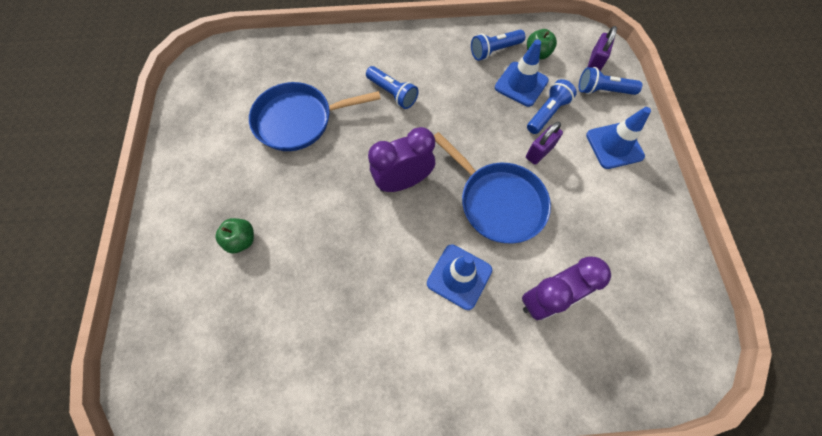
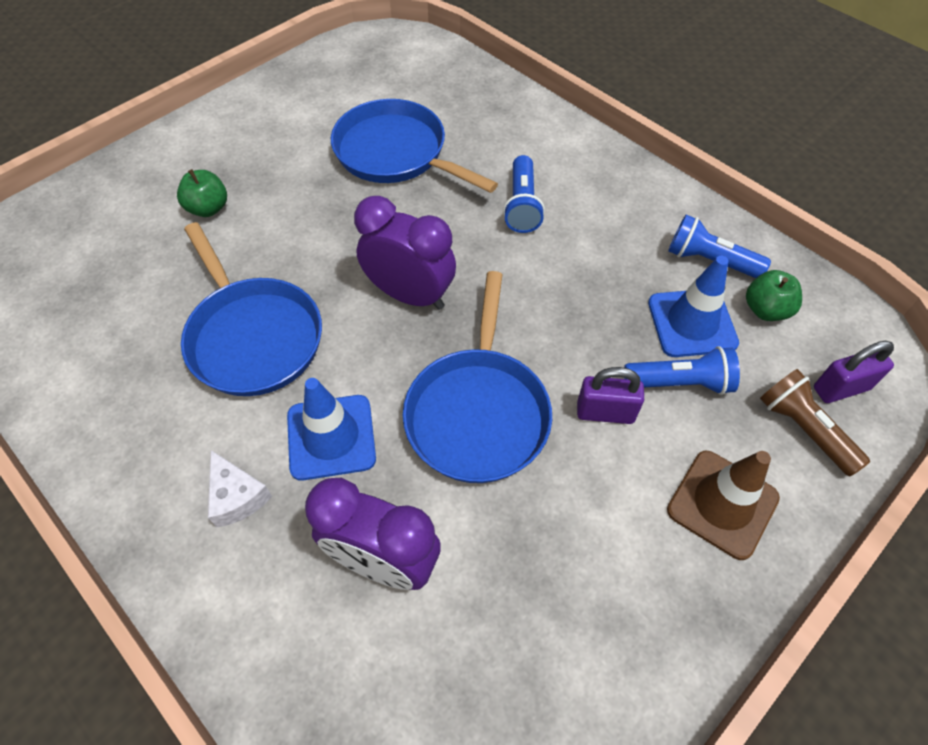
camera: 50 degrees right, 10 degrees down
(362, 274) = (253, 337): none -> blue pan
(458, 345) = (237, 496): none -> white cheese
(603, 90) = (804, 429): blue flashlight -> brown flashlight
(614, 146) = (722, 504): blue traffic cone -> brown traffic cone

